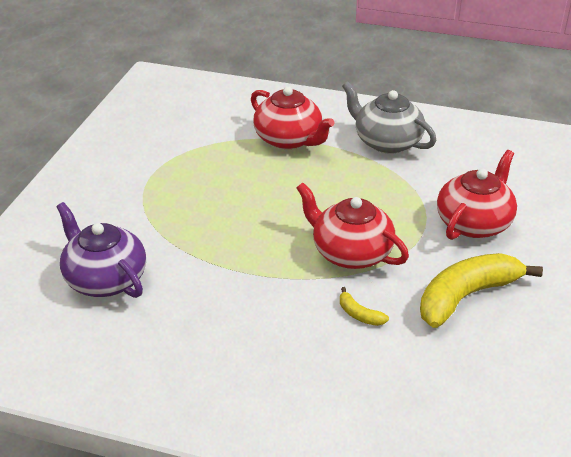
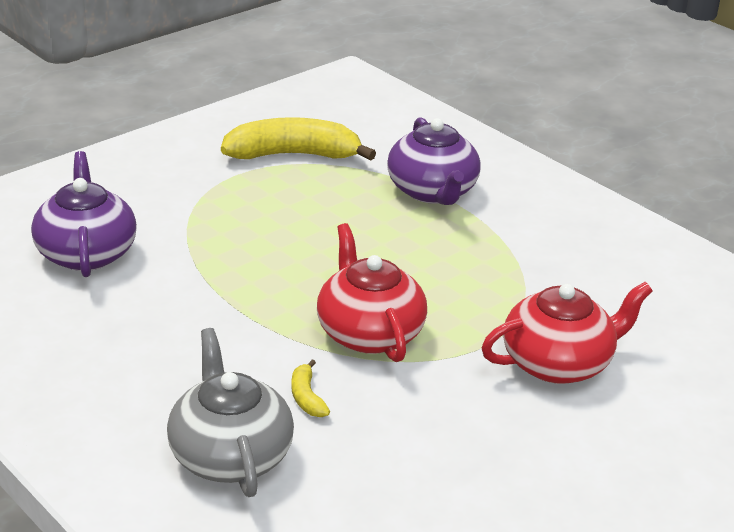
camera: 30 degrees right, 5 degrees down
(289, 139) = (432, 191): red teapot -> purple teapot
(386, 142) = (550, 236): grey teapot -> grey teapot (230, 455)
(466, 296) = (454, 434): yellow banana -> yellow banana (293, 155)

